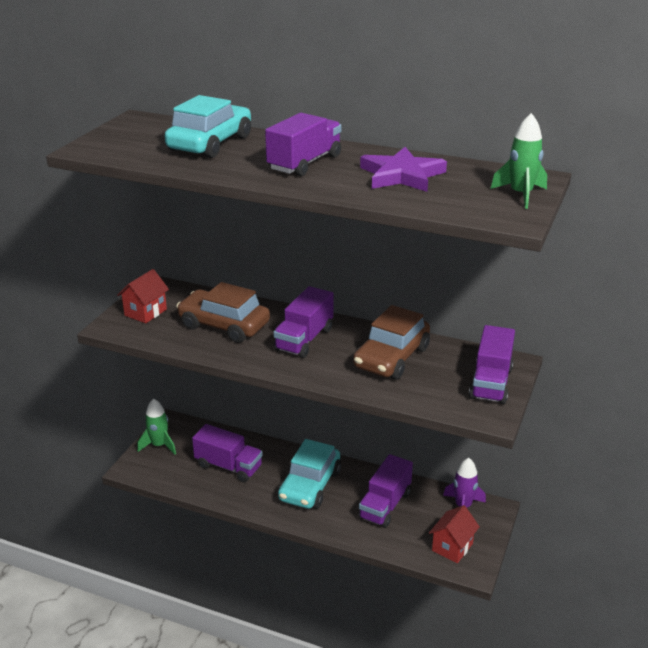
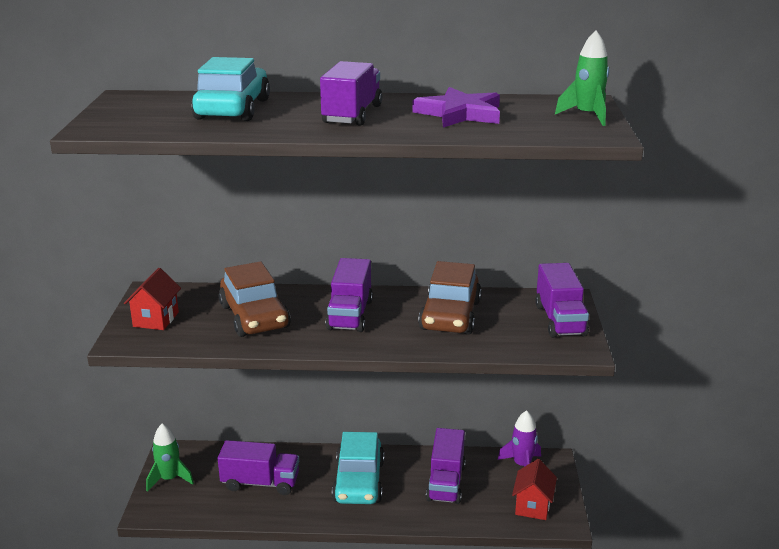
camera: 20 degrees left, 5 degrees down
(224, 325) = (254, 317): brown car -> brown car turned 120 degrees counterclockwise

